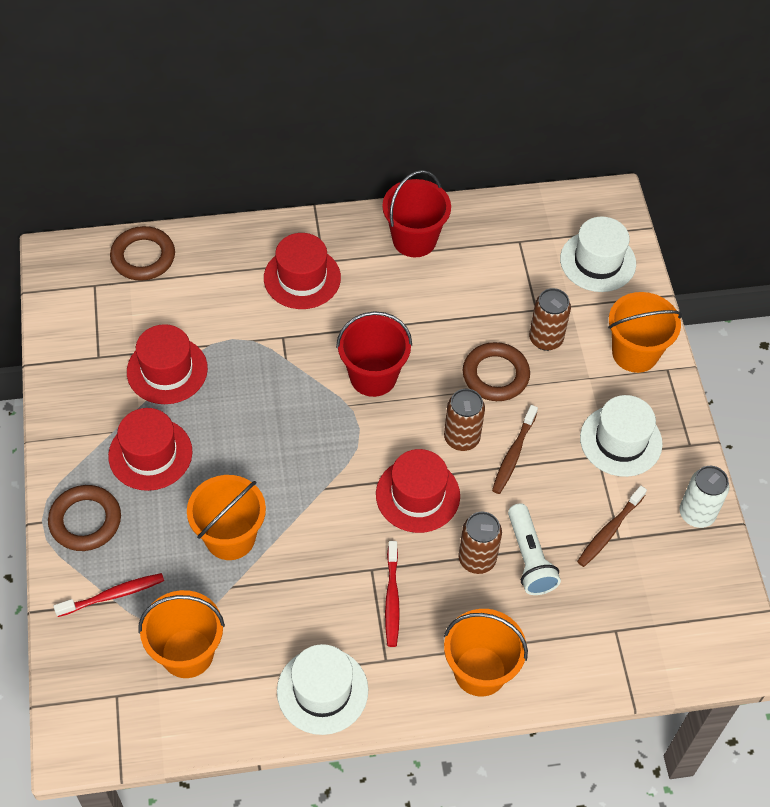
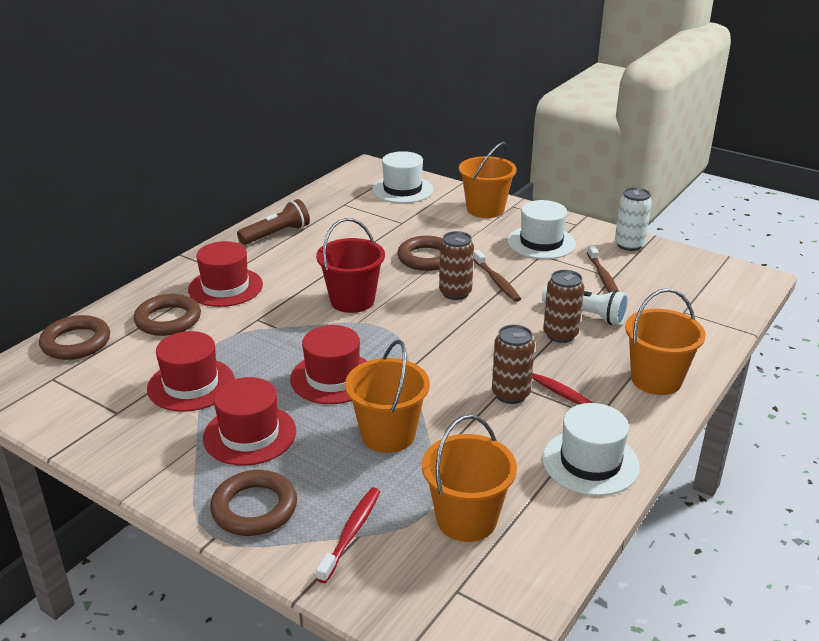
camera: 45 degrees left, 25 degrees down
(224, 283) = (168, 320): none -> brown ring
(414, 239) = (276, 234): red bucket -> brown flashlight
(417, 495) = (475, 331): red hat -> red hat (333, 378)
(545, 339) = (428, 230): brown can -> brown can (510, 394)

